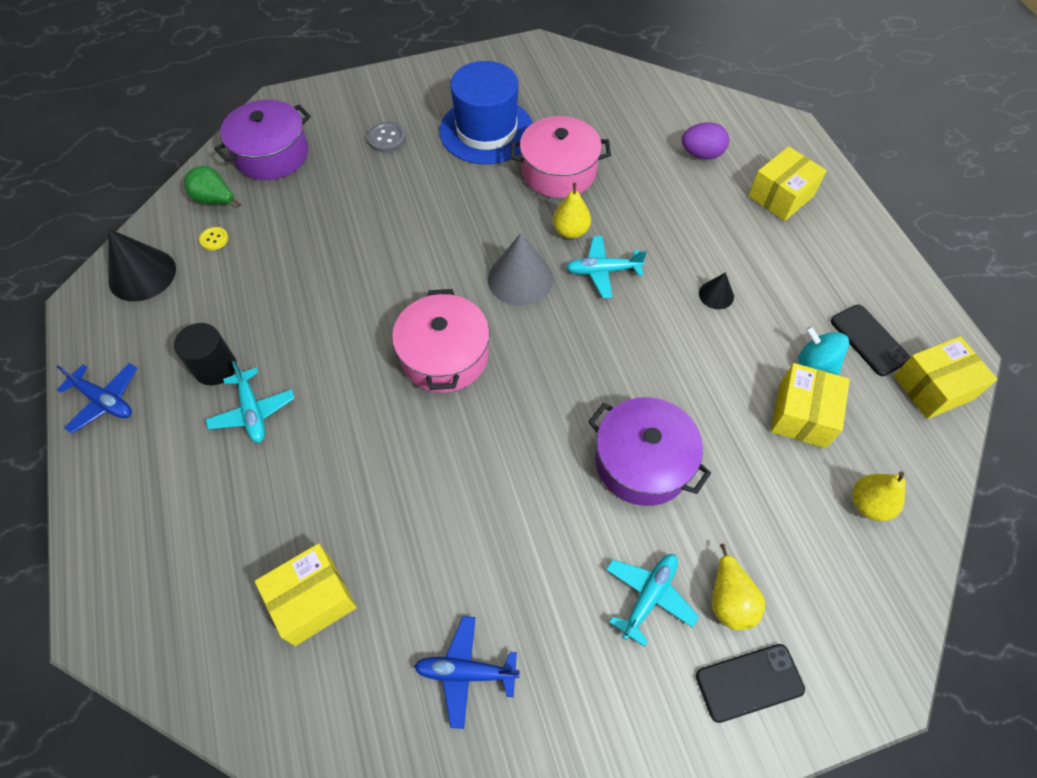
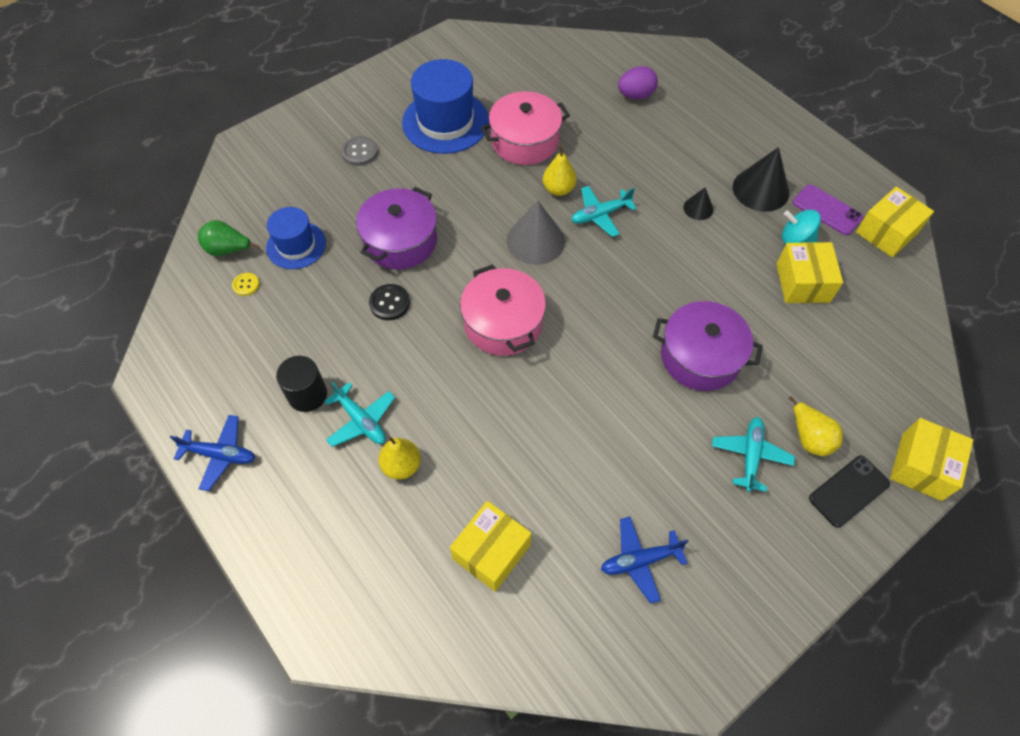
camera: 20 degrees left, 0 degrees up
(142, 274) = (194, 335): black cone -> black cone (760, 189)
(272, 154) = (260, 194): purple pot -> purple pot (400, 241)
(280, 214) = (296, 245): none -> blue hat
(340, 299) = (389, 303): none -> black button
(781, 196) = (713, 114): yellow box -> yellow box (921, 466)
(869, 340) = (827, 210): black phone -> purple phone
(869, 504) = (877, 334): yellow pear -> yellow pear (401, 465)

